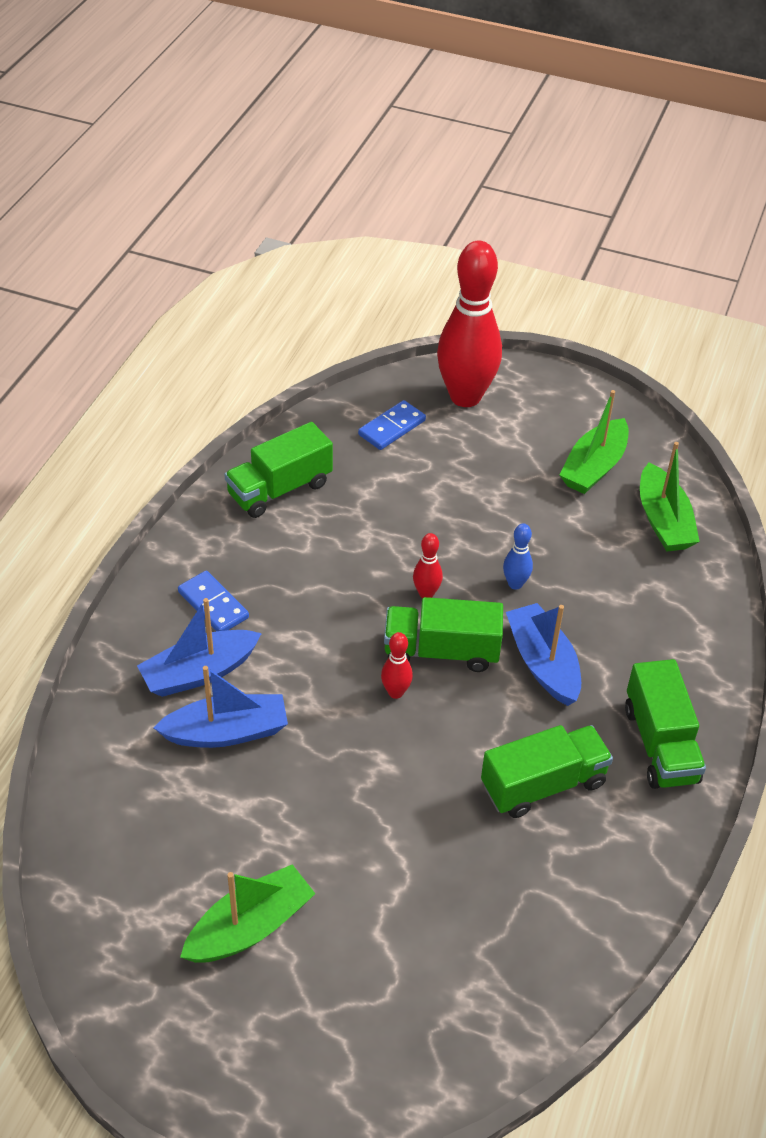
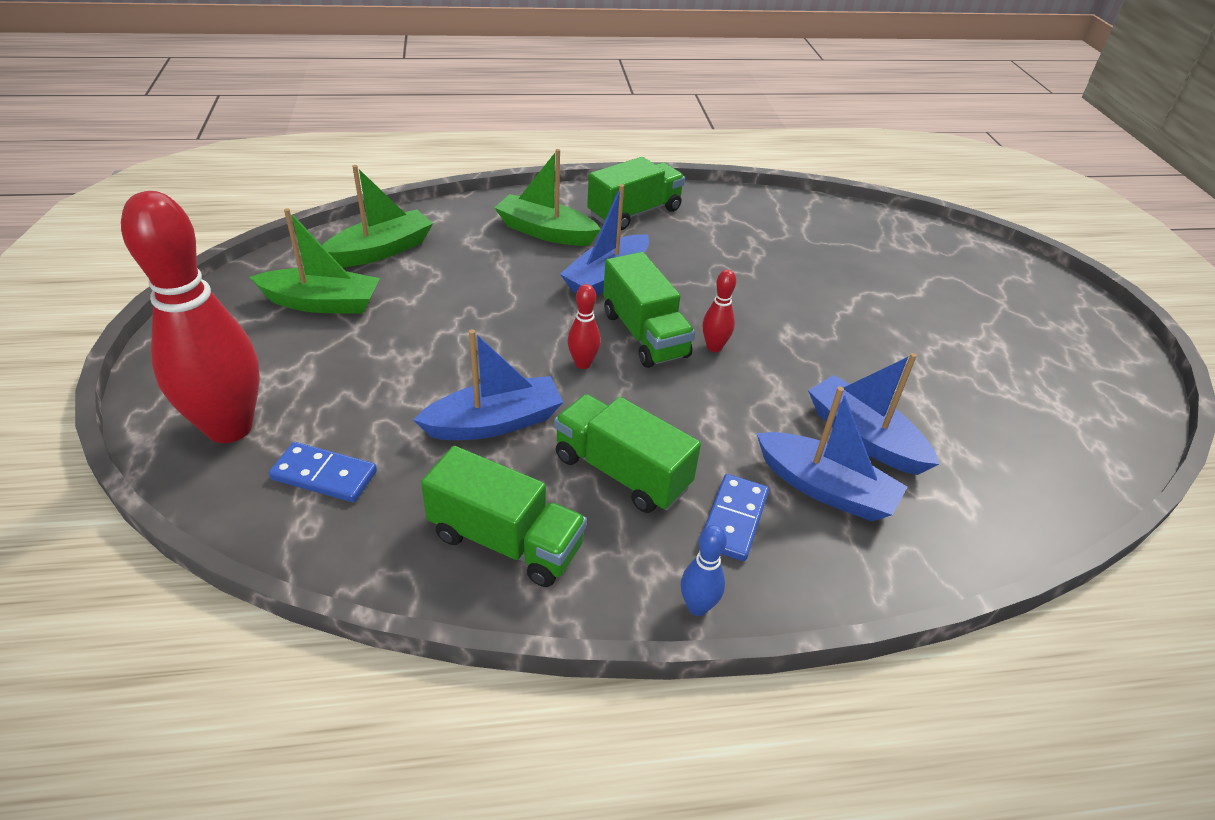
camera: 120 degrees left, 5 degrees down
(250, 927) = (994, 352): green boat -> green boat (545, 232)
(390, 519) = (494, 422): none -> blue boat
(515, 584) = (526, 313): blue bowling pin -> blue bowling pin (697, 607)
(543, 784) = (722, 253): green truck -> green truck (621, 472)

